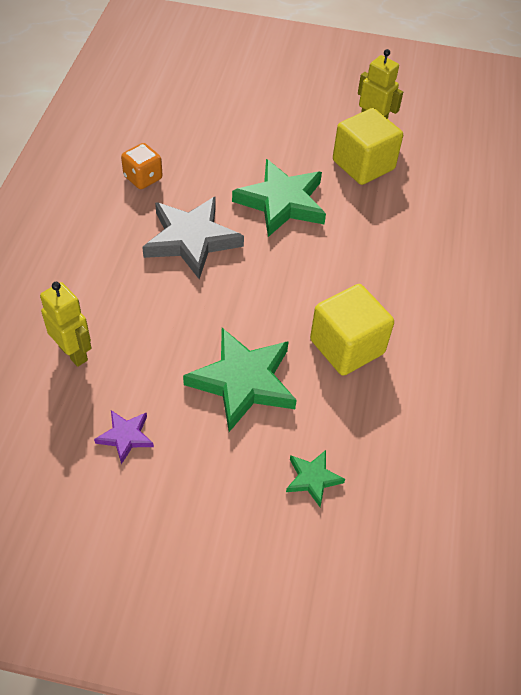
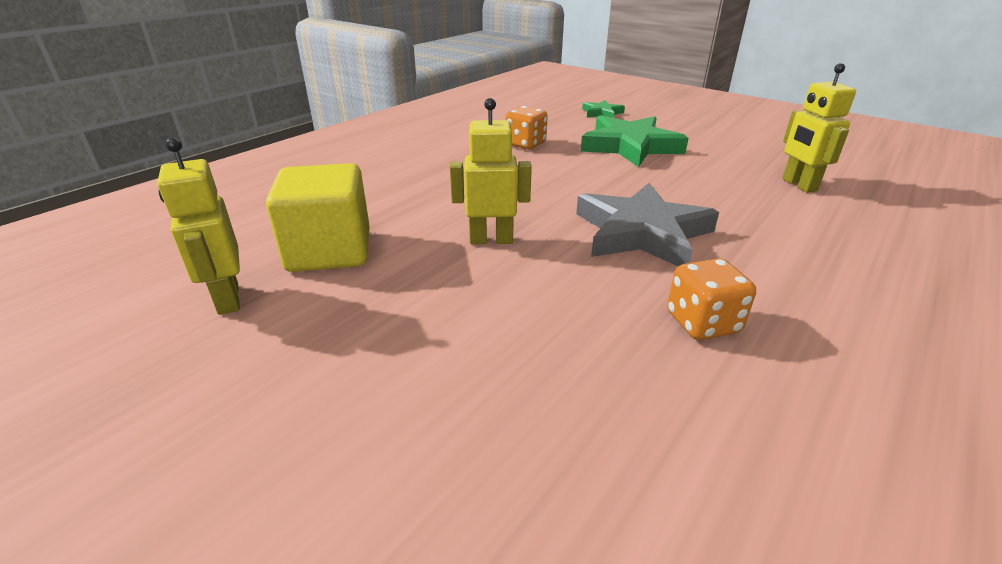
camera: 150 degrees left, 20 degrees down
(125, 437) = (741, 144): purple star -> none
(282, 202) = (491, 240): green star -> yellow robot
(347, 346) = (525, 144): yellow cube -> orange dice

